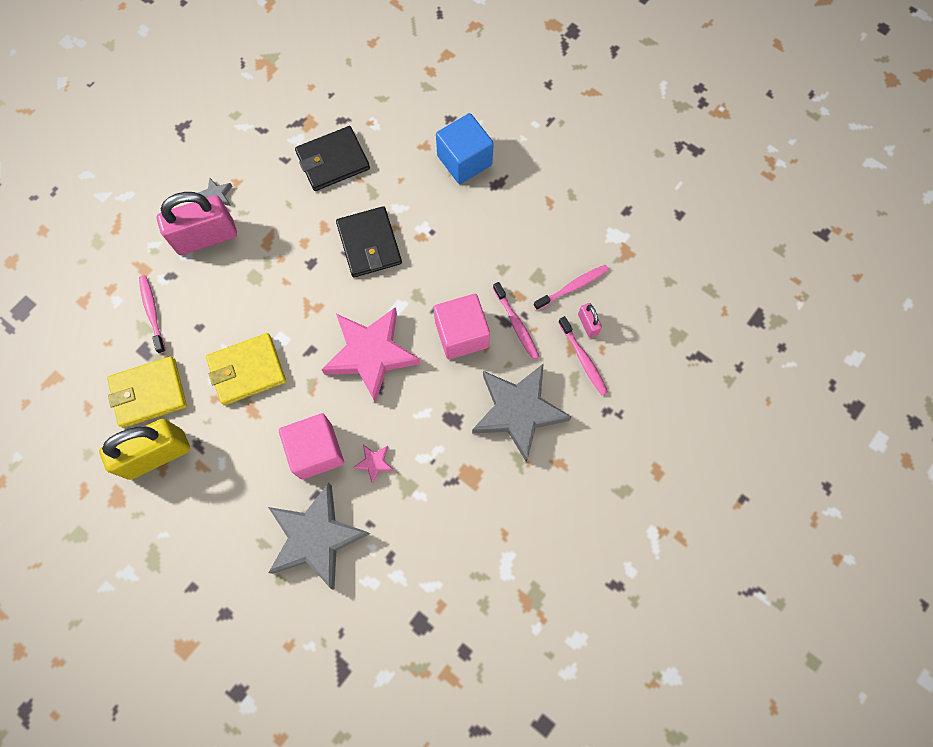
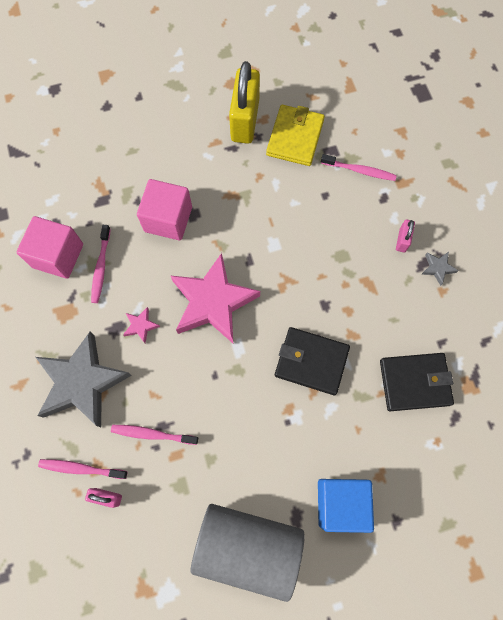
camera: 125 degrees right, 0 degrees up
(206, 237) = (402, 240): pink padlock -> pink padlock, size x0.45
(247, 370) = (265, 208): yellow wallet -> none
(316, 537) = (108, 184): grey star -> none
(333, 161) = (414, 382): black wallet -> black wallet turned 75 degrees clockwise
(374, 463) = (128, 252): pink star -> pink star (141, 326)
(461, 334) = (177, 383): pink cube -> pink cube (58, 256)
(542, 202) = (248, 547): none -> grey cylinder
(572, 287) = (148, 510): pink toothbrush -> pink toothbrush (101, 267)

